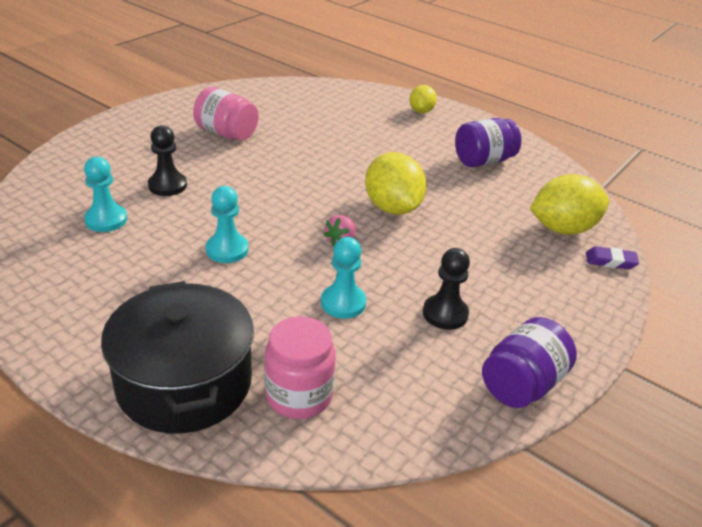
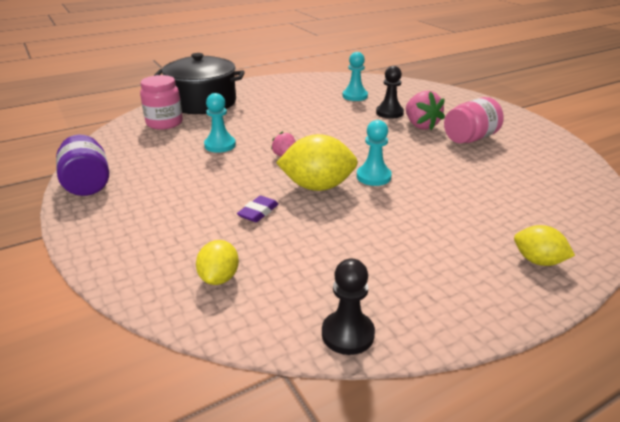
camera: 115 degrees right, 5 degrees down
(202, 162) = (420, 125): none -> pink strawberry
(227, 250) = (302, 121): turquoise pawn -> turquoise pawn (373, 177)
(445, 314) = (174, 175): black pawn -> black pawn (347, 334)
(483, 161) = (388, 271): purple jar -> none
(562, 229) = (219, 278): yellow lemon -> yellow lemon, size x0.58
(610, 261) = (144, 288): purple eraser -> purple eraser (258, 212)

